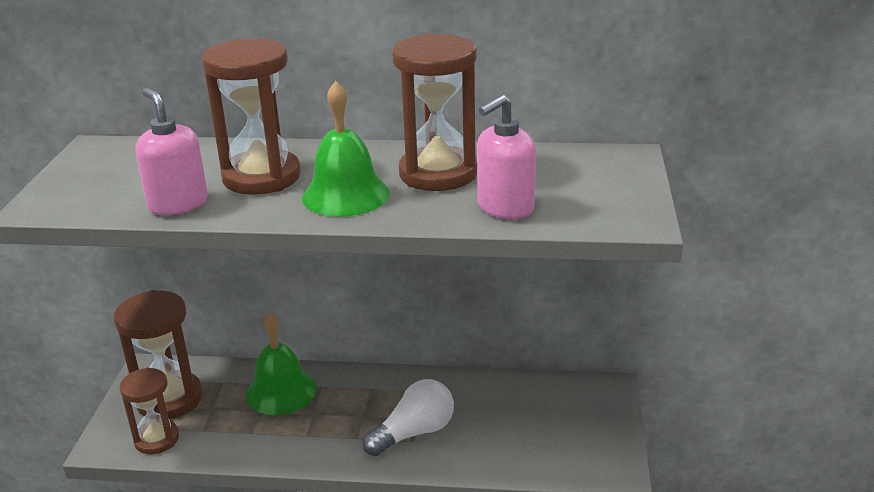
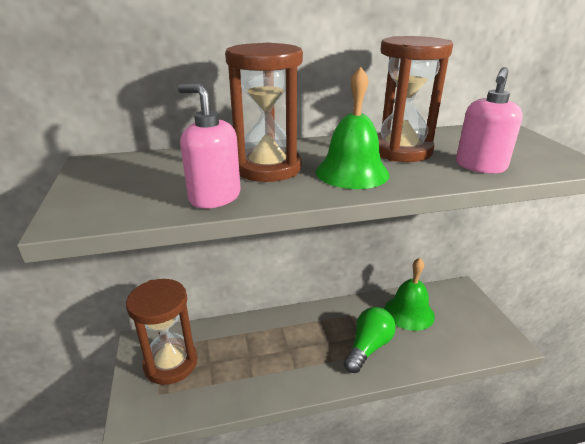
camera: 20 degrees left, 0 degrees up
(156, 439) = (177, 402): brown hourglass -> none
(281, 391) = (255, 337): green bell -> green bell (409, 312)
(414, 433) = (368, 347): white light bulb -> green light bulb

